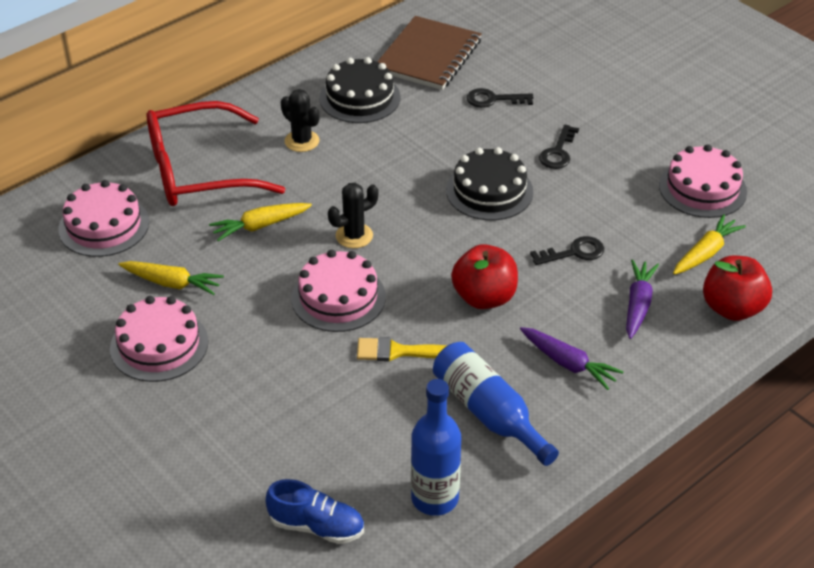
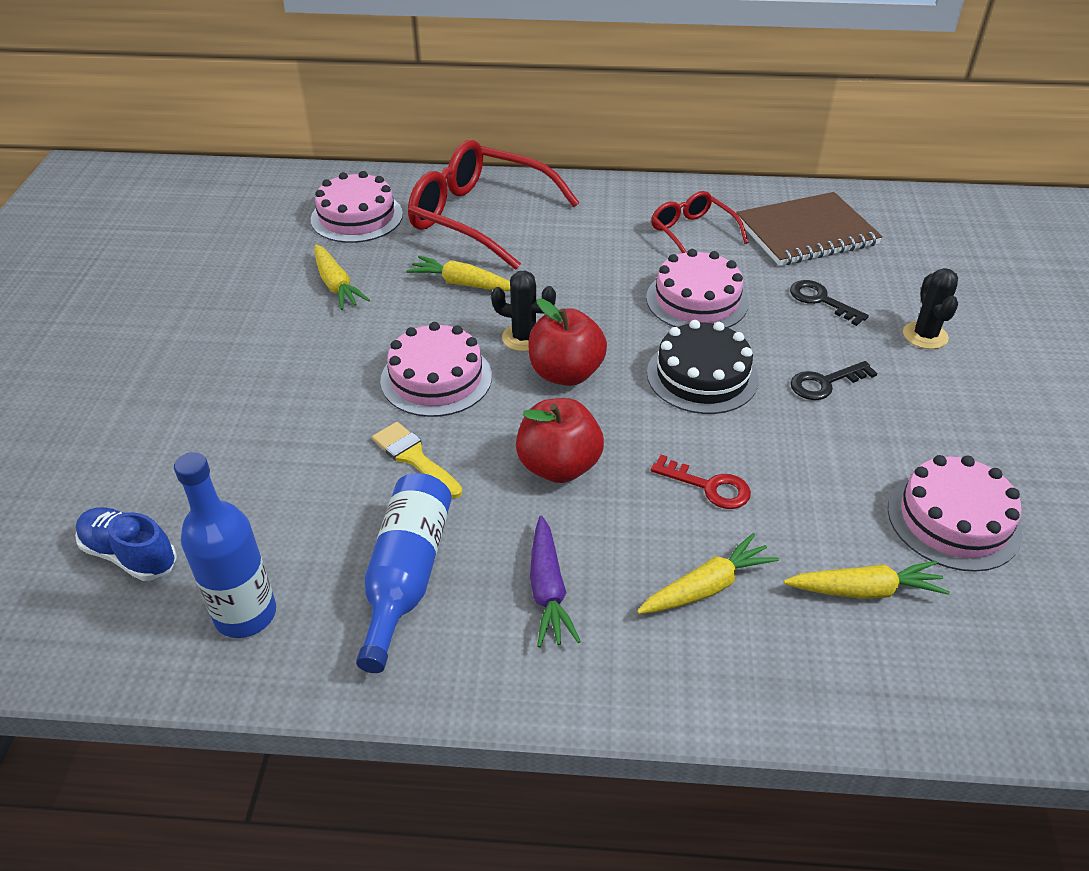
camera: 45 degrees right, 0 degrees up
(159, 345) = (258, 323): pink cake -> pink cake (697, 300)
(302, 141) = (592, 240): black cactus -> black cactus (925, 335)
(317, 526) = (130, 555): blue shoe -> blue shoe turned 150 degrees clockwise
(360, 98) = (692, 233): black cake -> red glasses
(574, 252) = (708, 486): black key -> red key
(638, 304) = (706, 587): purple carrot -> yellow carrot
(732, 308) = (816, 675): red apple -> red apple (565, 373)

